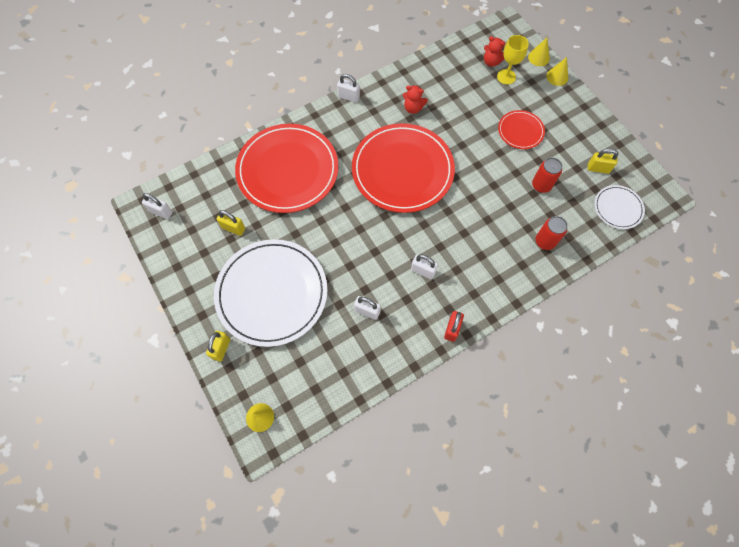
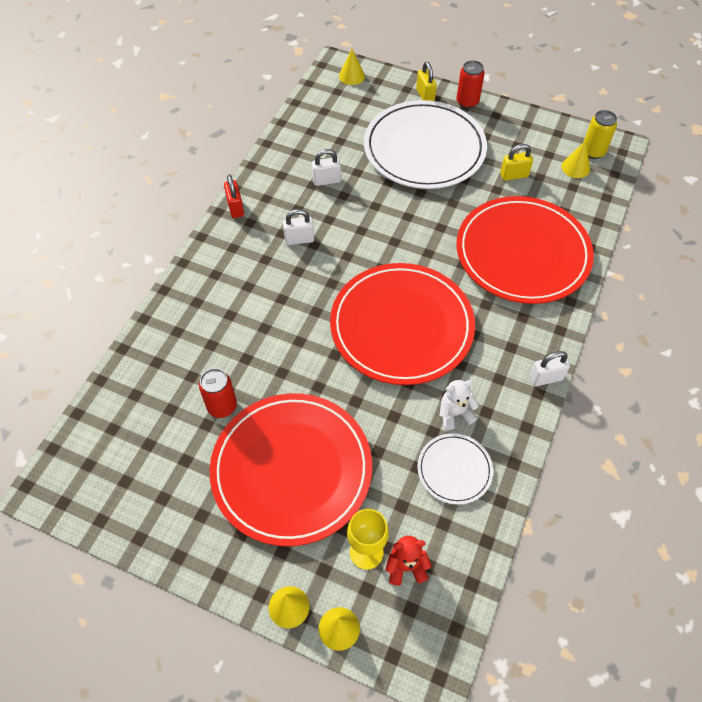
camera: 145 degrees right, 10 degrees down
(161, 212) = (593, 152): white padlock -> yellow can
(187, 207) = (575, 167): none -> yellow cone
(413, 108) = (455, 413): red teddy bear -> white teddy bear
(520, 131) = (291, 469): red plate -> red plate, size x2.14
(545, 241) = (183, 340): red can -> red can (467, 102)
(598, 168) = (156, 477): yellow padlock -> none
(618, 208) = (107, 434): white plate -> white plate (454, 470)

